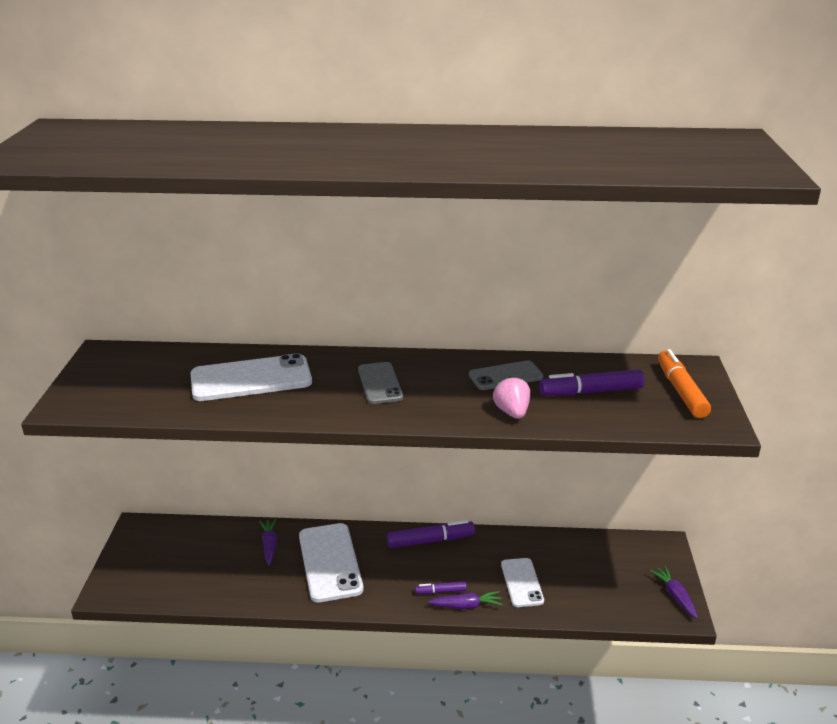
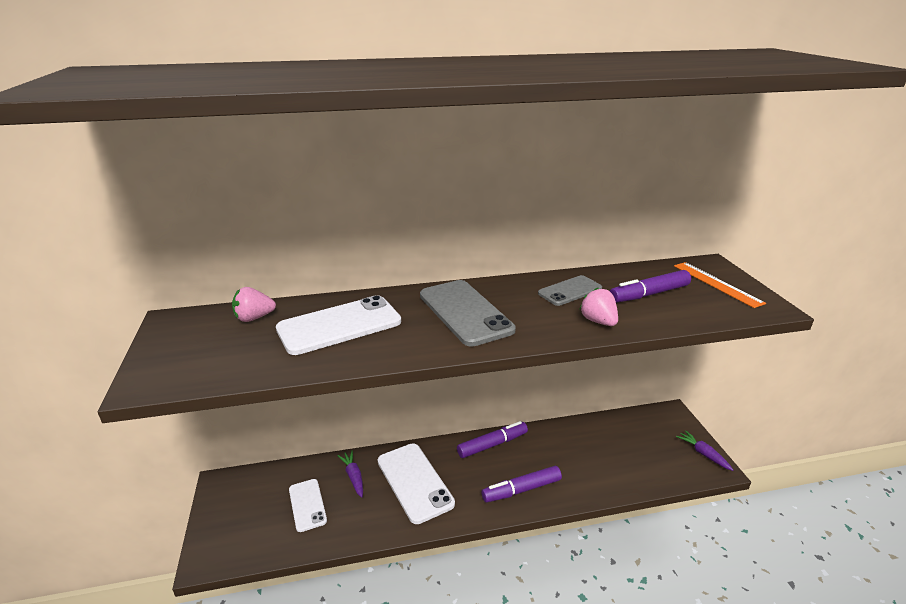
camera: 15 degrees left, 0 degrees up
(176, 360) = (254, 318): none -> pink strawberry
(380, 383) = (465, 312): grey phone -> grey phone, size x1.66
(440, 591) = (521, 489): purple marker -> purple marker, size x1.84
(466, 606) = (548, 498): purple carrot -> none
(522, 582) = (583, 467): white phone -> white phone (307, 505)
(681, 391) = (716, 284): orange marker -> orange ruler

